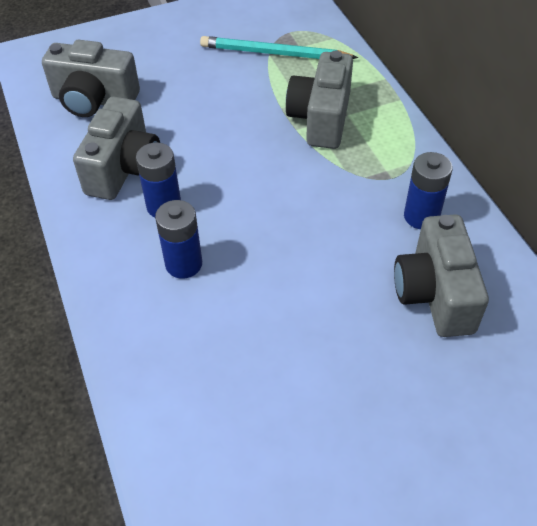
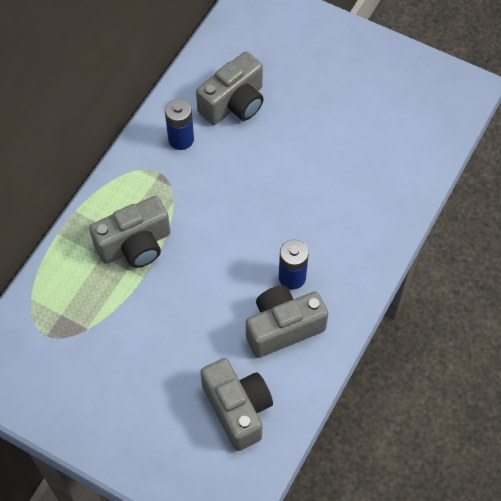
camera: 130 degrees left, 10 degrees up
(183, 264) = (323, 232): blue battery -> none
(274, 53) = (83, 325): turquoise pencil -> none

